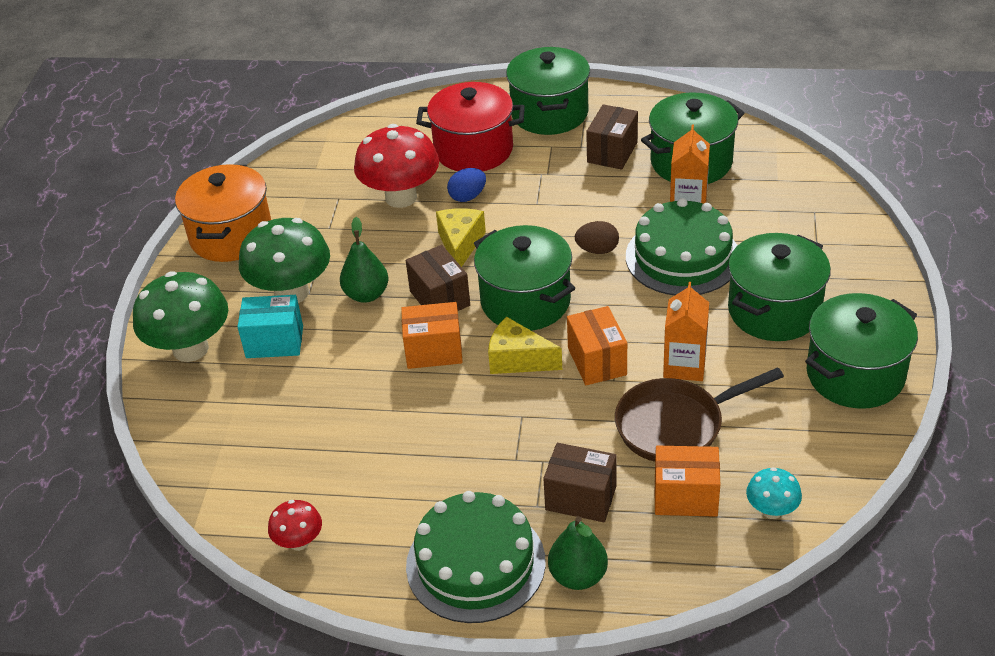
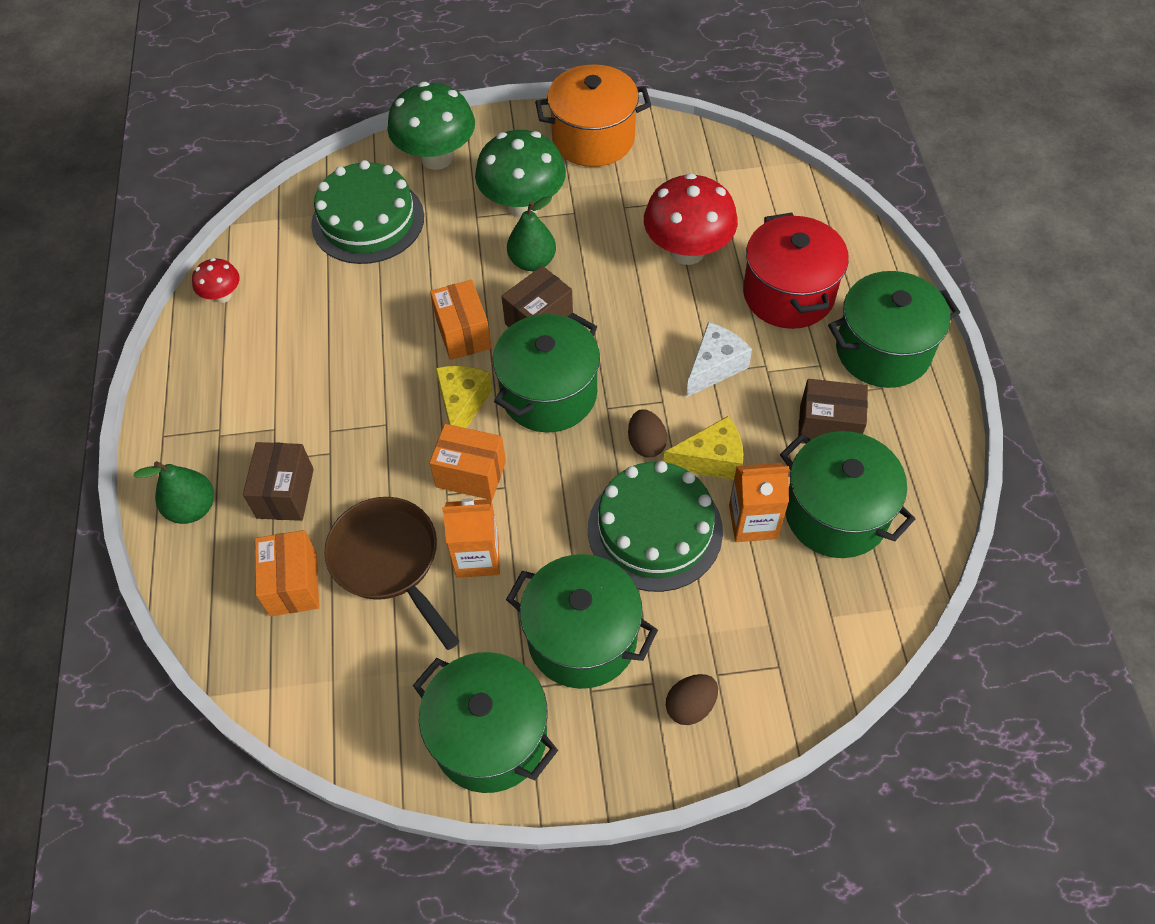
camera: 75 degrees right, 15 degrees up
(274, 342) = (455, 212): turquoise box -> none
(460, 244) = (625, 319): yellow cheese -> yellow cheese (711, 460)
(467, 196) = (705, 307): blue egg -> none
(475, 563) = (204, 426): green cake -> green cake (368, 220)
(532, 201) = (714, 367): none -> white cheese
(597, 361) = (471, 474): orange box -> orange box turned 45 degrees clockwise
(771, 510) = (280, 666): turquoise mushroom -> none
(841, 260) = (690, 706): none -> brown egg

